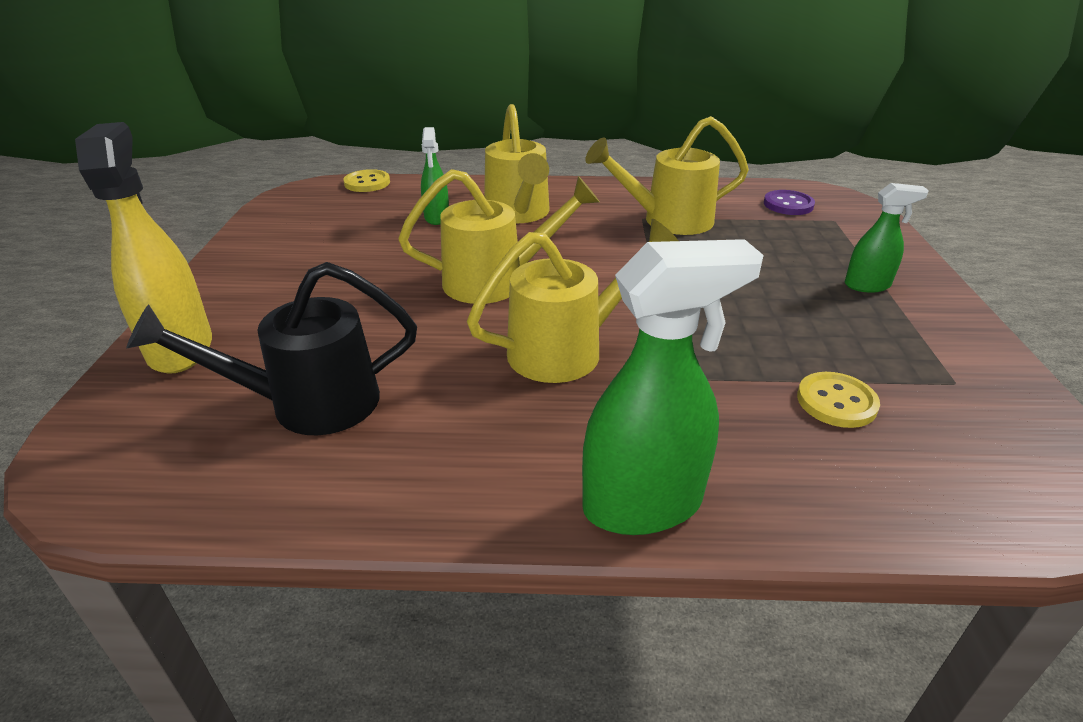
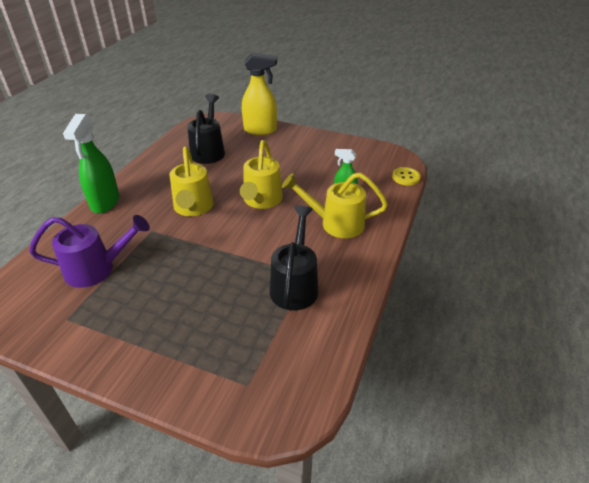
camera: 110 degrees right, 5 degrees up
(668, 220) = (295, 285): yellow watering can -> black watering can
(788, 205) = (288, 369): purple button -> none
(836, 402) = (97, 269): yellow button -> purple watering can
(867, 285) = (158, 341): green spray bottle -> none

